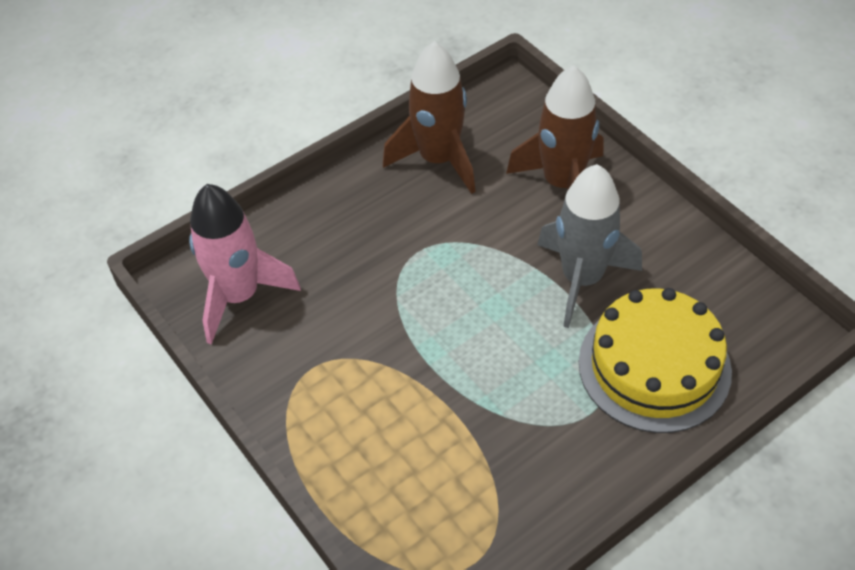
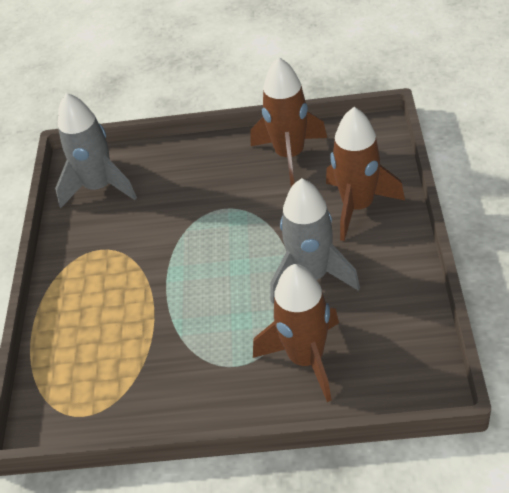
camera: 40 degrees right, 5 degrees down
(239, 296) = (99, 187): pink rocket -> grey rocket
(654, 366) = (306, 358): yellow cake -> brown rocket

